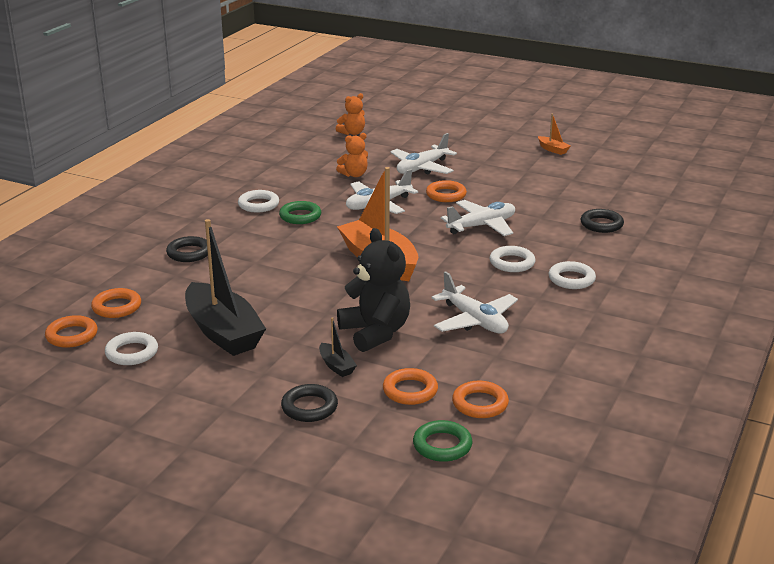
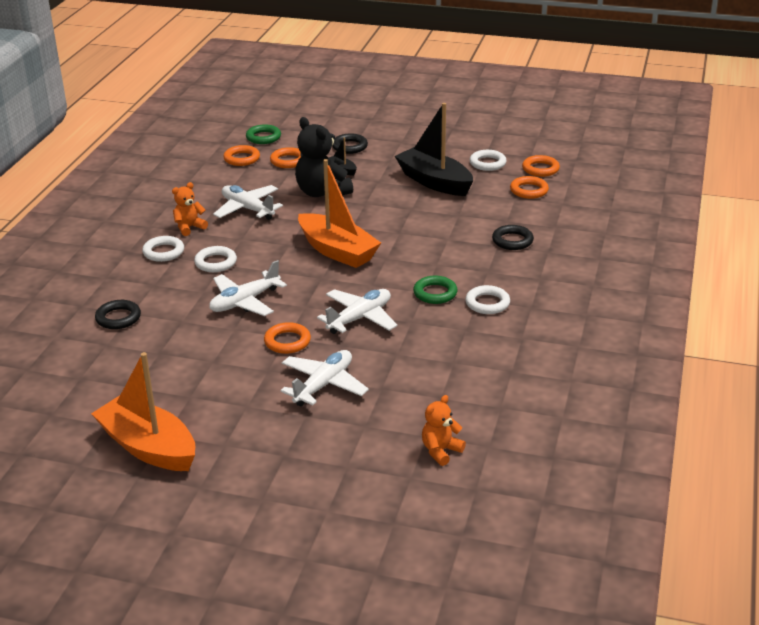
camera: 170 degrees right, 5 degrees up
(354, 175) = (404, 362): orange teddy bear -> orange teddy bear (189, 227)
(553, 149) = (148, 447): orange boat -> orange boat, size x2.35

